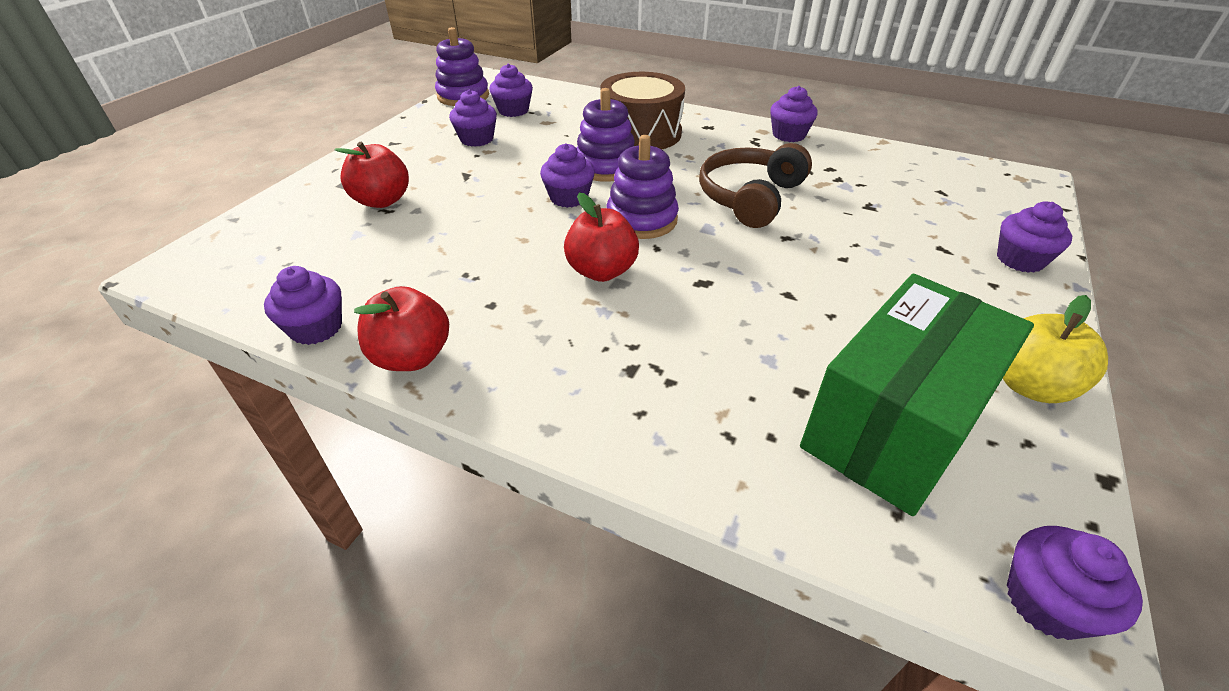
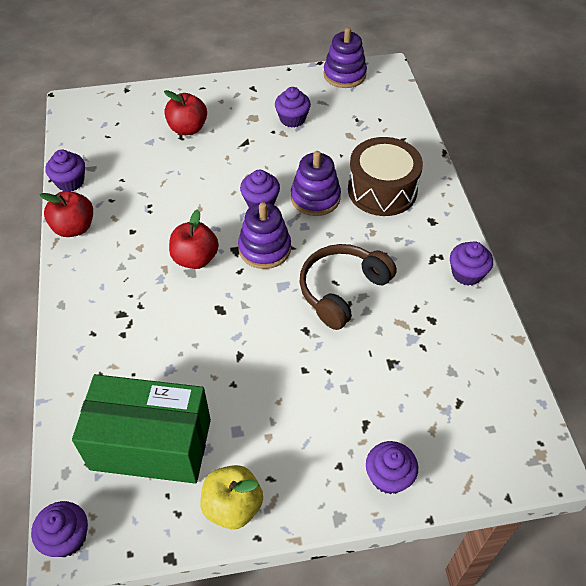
camera: 55 degrees right, 10 degrees up
(513, 110) = (349, 110): purple cupcake -> none
(750, 197) = (342, 290): brown headphones -> brown headphones turned 45 degrees counterclockwise

